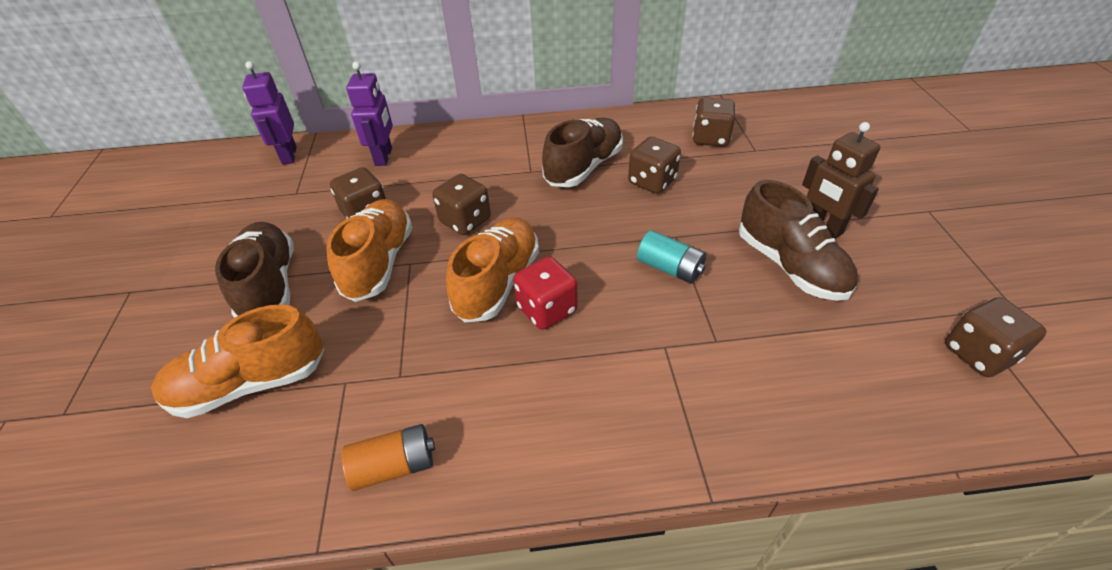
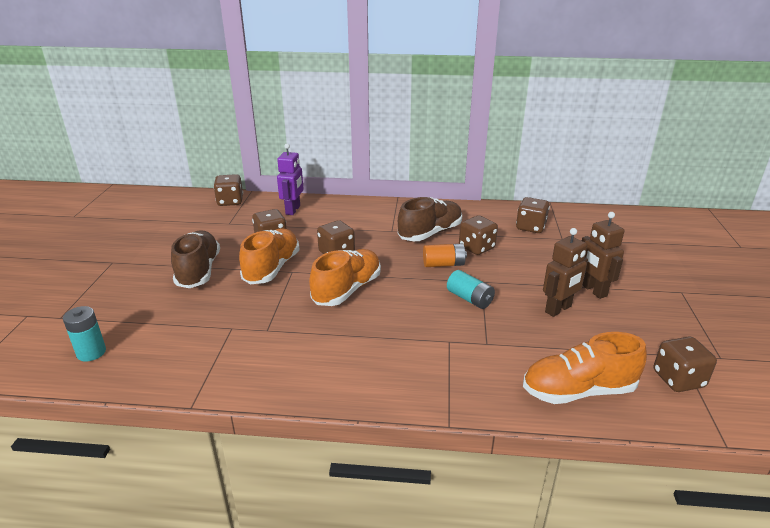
camera: 10 degrees right, 15 degrees down
(129, 475) = (91, 352): none -> turquoise battery
(250, 383) = (173, 319): orange shoe -> orange shoe (578, 391)
(289, 155) = (230, 201): purple robot -> brown dice
(394, 466) = (250, 374): orange battery -> orange battery (443, 264)
(547, 309) = (375, 309): red dice -> none
(790, 265) = (558, 309): brown shoe -> brown robot

